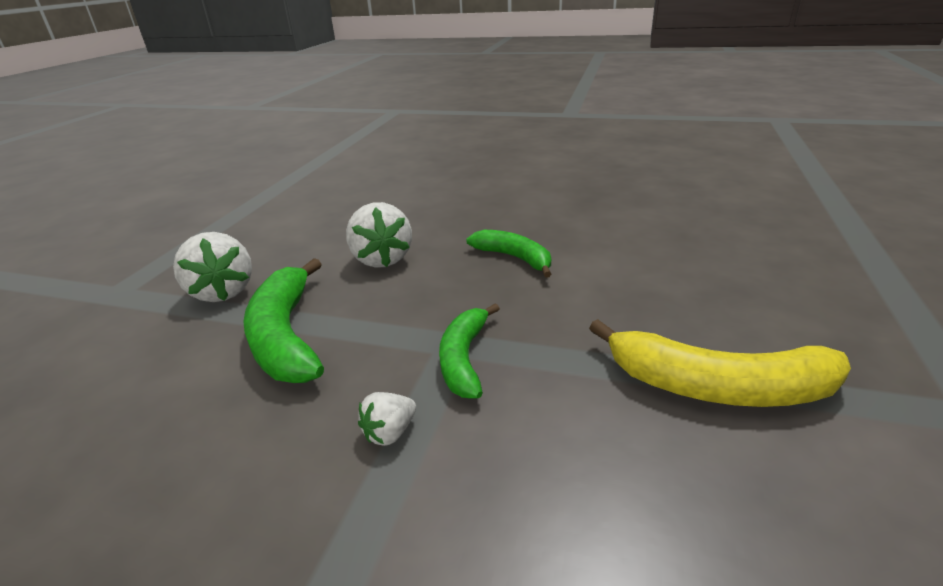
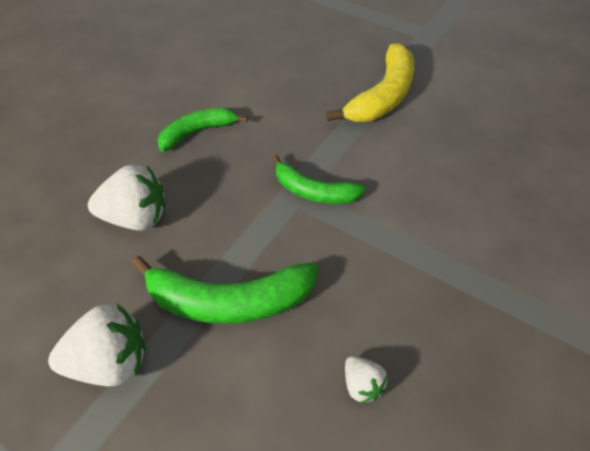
camera: 75 degrees left, 20 degrees up
(390, 432) = (371, 242): white strawberry -> white strawberry (362, 385)

